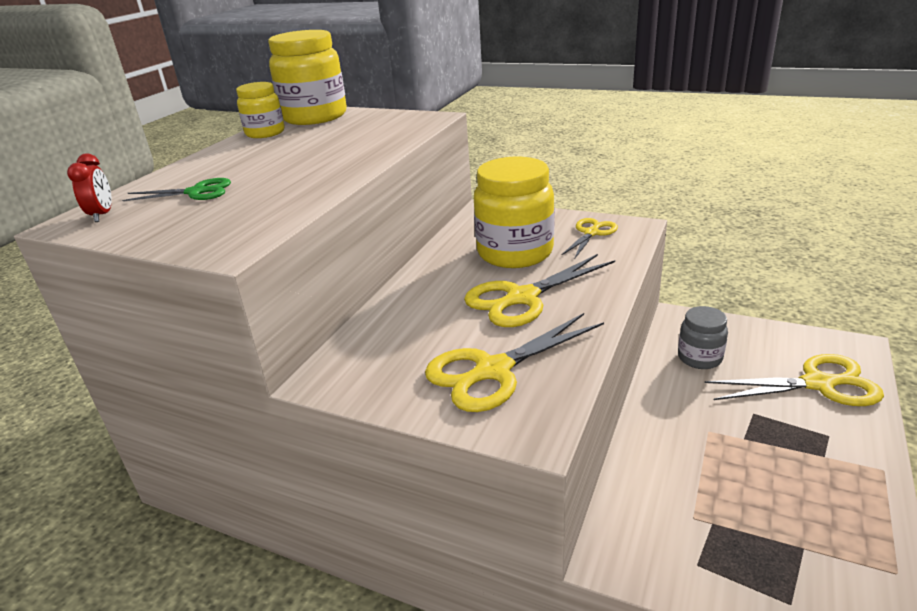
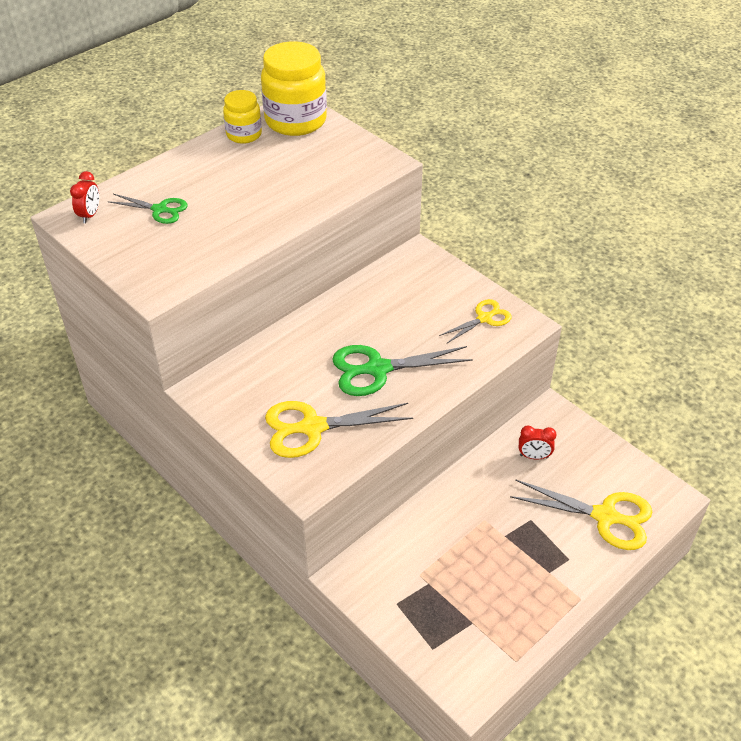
camera: 20 degrees right, 15 degrees up
(515, 253) = (406, 318): yellow jar -> none
(522, 298) = (378, 369): yellow scissors -> green scissors
(699, 358) = (534, 456): grey jar -> red clock

